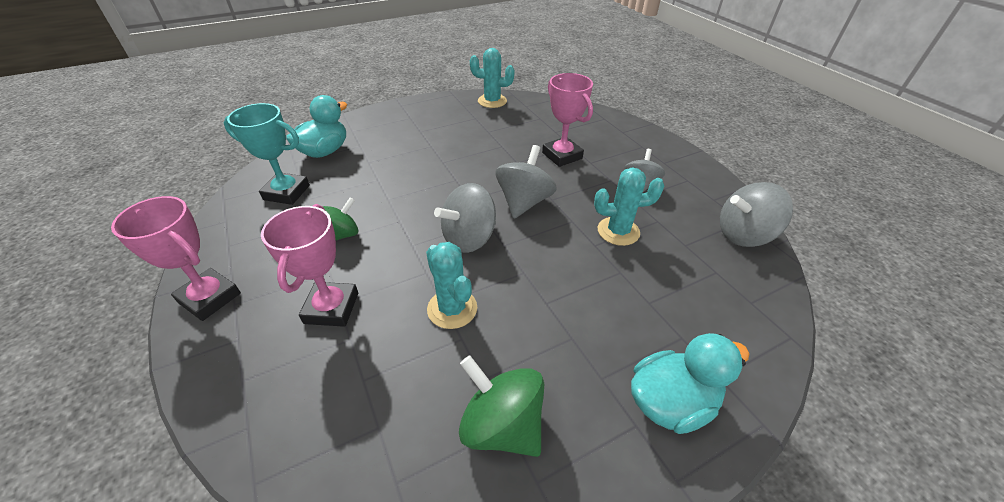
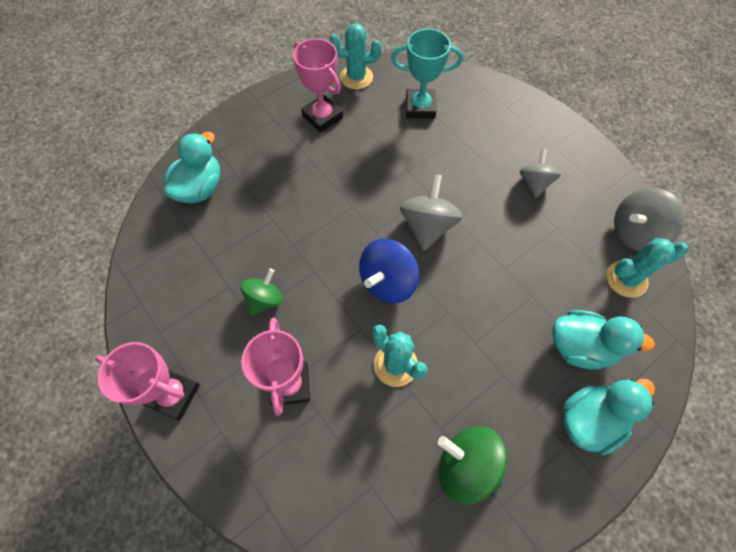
camera: 10 degrees left, 20 degrees up
(286, 192) = (186, 254): turquoise trophy -> turquoise trophy (420, 107)
(469, 238) = (387, 282): grey spinning top -> blue spinning top
(562, 155) = (450, 154): pink trophy -> pink trophy (322, 117)
(618, 231) = (523, 248): turquoise cactus -> turquoise cactus (626, 279)
(669, 325) = (580, 347): none -> turquoise duck

